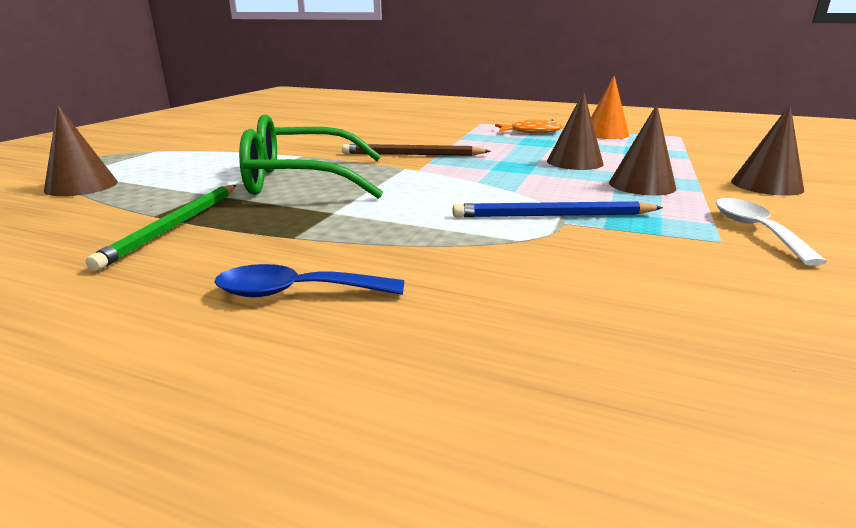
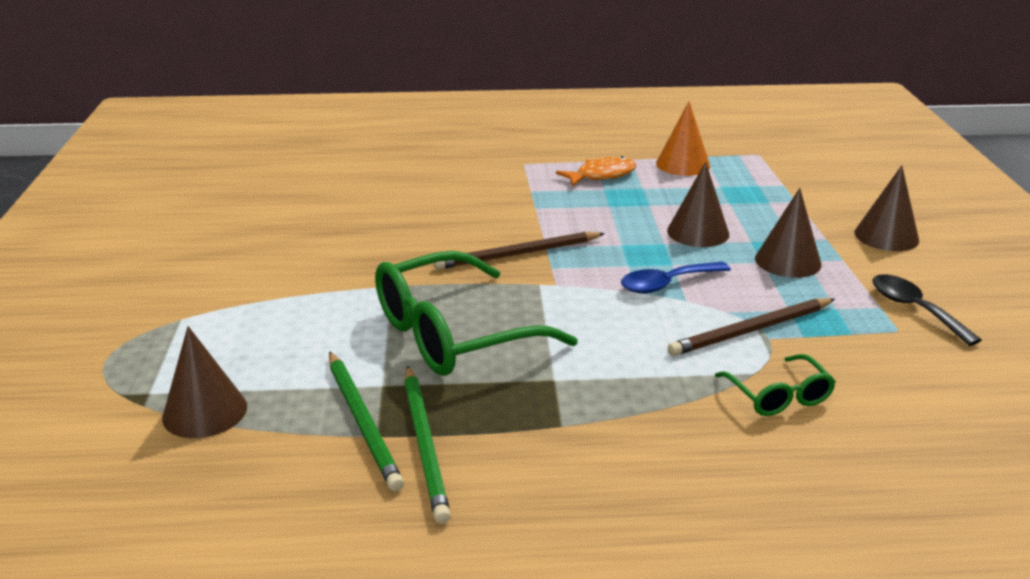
camera: 25 degrees left, 5 degrees up
(159, 207) = (363, 422): none -> green pencil
(296, 292) = (648, 489): blue spoon -> blue spoon (667, 284)
(525, 258) = (778, 395): none -> green glasses
(552, 215) = (751, 330): blue pencil -> brown pencil
(755, 230) = (914, 309): white spoon -> black spoon

